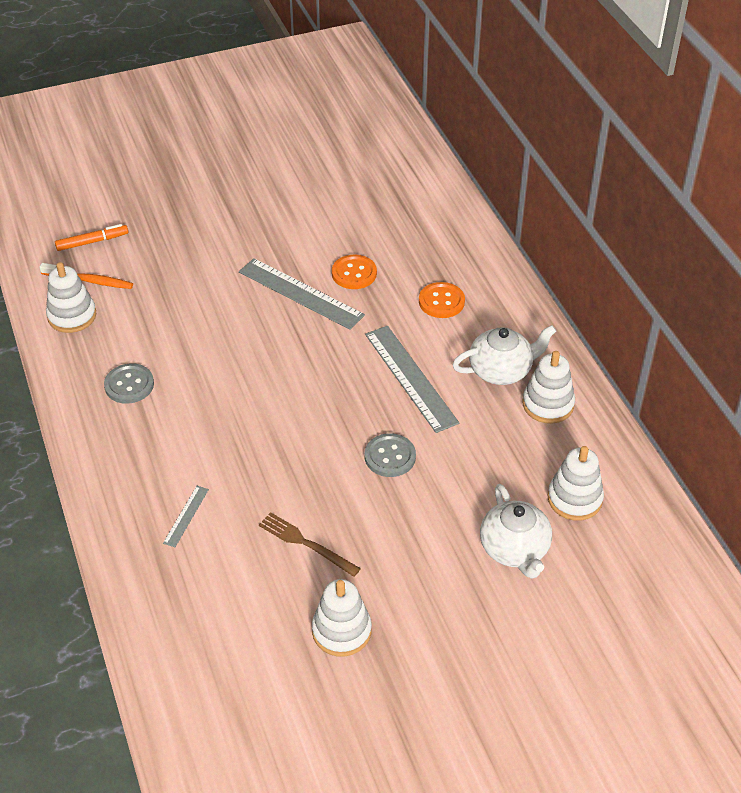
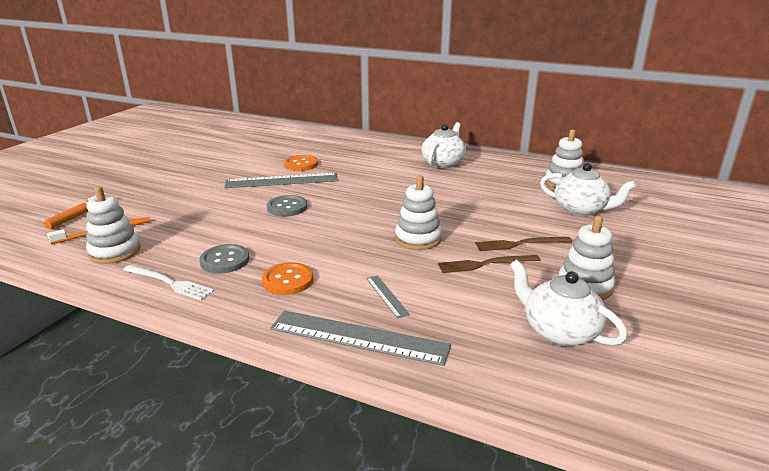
camera: 45 degrees left, 20 degrees down
(69, 384) = (169, 283): none -> white fork
(248, 649) = (559, 331): none -> white teapot
(374, 545) = (520, 244): none -> brown fork
(390, 456) = (454, 210): grey button -> grey button (287, 207)
(410, 378) = (405, 182): grey ruler -> grey ruler (358, 337)
(441, 301) = (368, 156): orange button -> orange button (288, 280)
(548, 404) = (486, 163): white stacking toy -> white stacking toy (418, 239)

